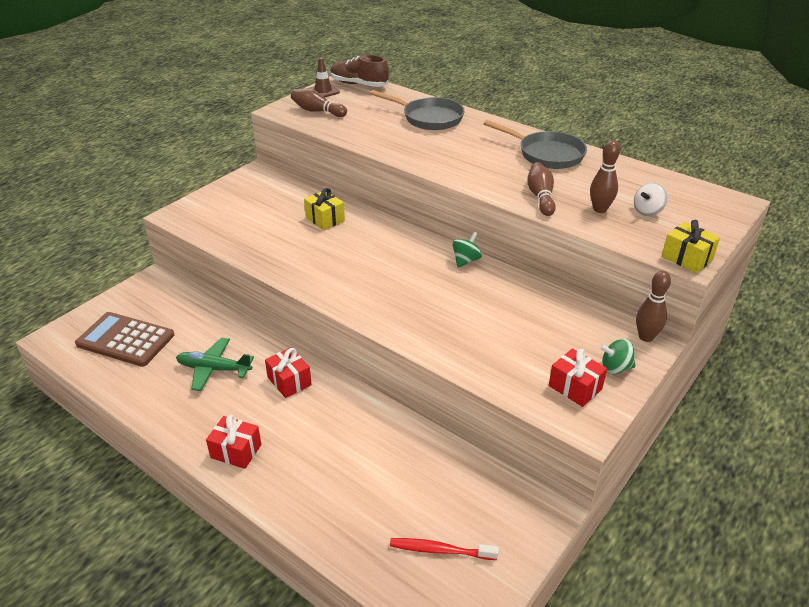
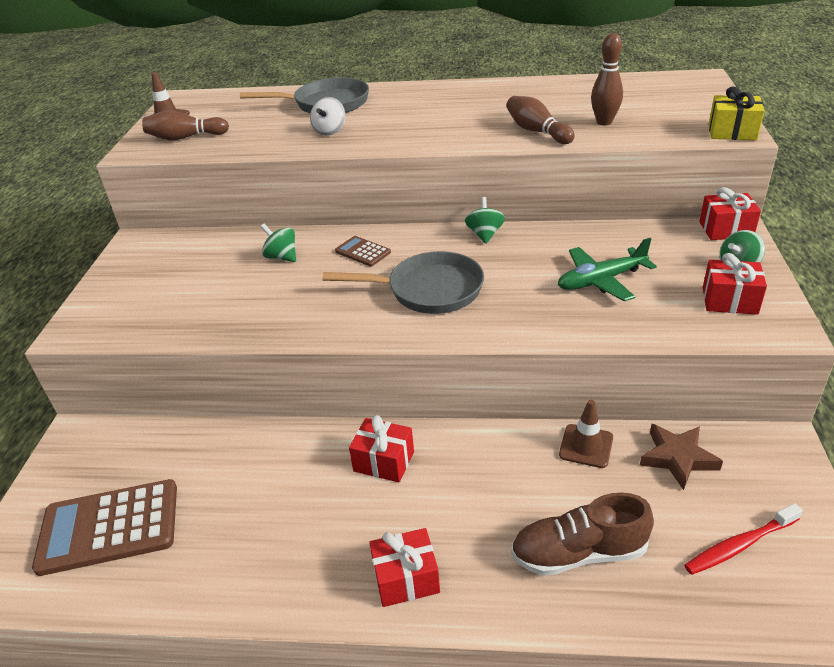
camera: 30 degrees left, 0 degrees up
(213, 369) = (274, 498): green plane -> green plane (601, 281)
(325, 219) = (281, 257): yellow gift -> green spinning top
(359, 84) = (203, 99): brown shoe -> brown shoe (578, 553)
(375, 237) = (363, 252): none -> brown calculator
(415, 439) = (586, 446): none -> brown traffic cone
(465, 479) = (677, 458): none -> brown star
(547, 154) = (490, 96): grey pan -> grey pan (429, 290)
(646, 337) = (726, 229): brown bowling pin -> red gift
(647, 211) = (645, 109): white spinning top -> white spinning top (330, 131)

